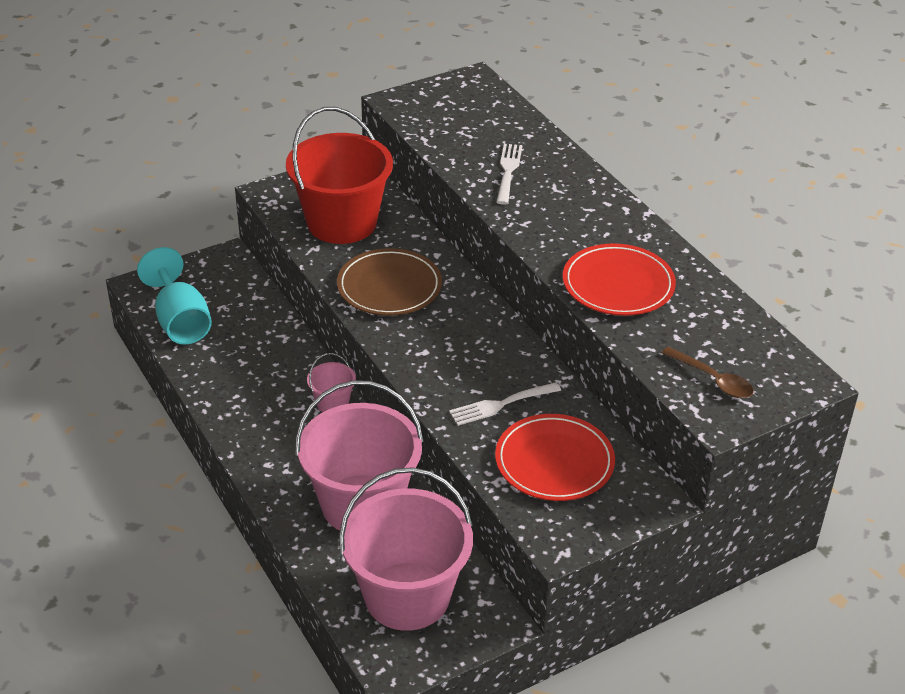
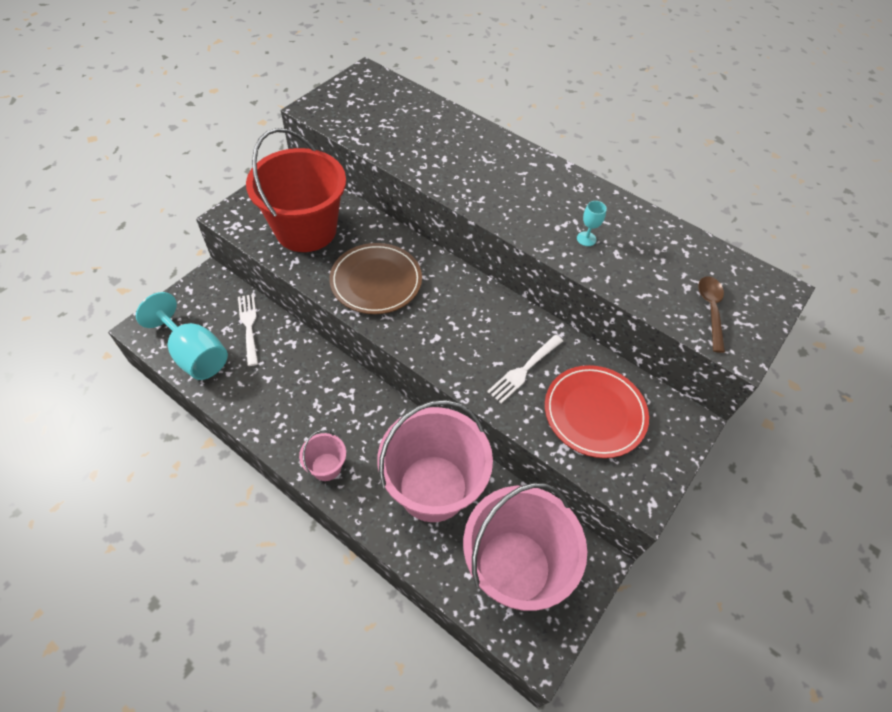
camera: 25 degrees left, 15 degrees up
(332, 403) = (362, 394): pink bucket -> pink bucket (326, 467)
(508, 171) = (440, 153): white fork -> white fork (249, 326)
(618, 284) = (586, 239): red plate -> turquoise goblet
(713, 380) = (710, 310): brown spoon -> brown spoon turned 105 degrees counterclockwise

